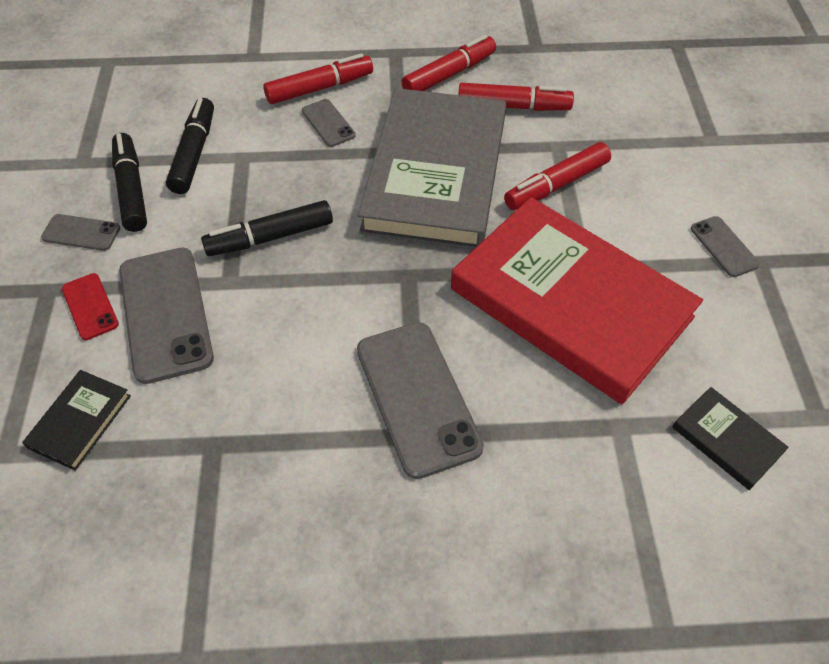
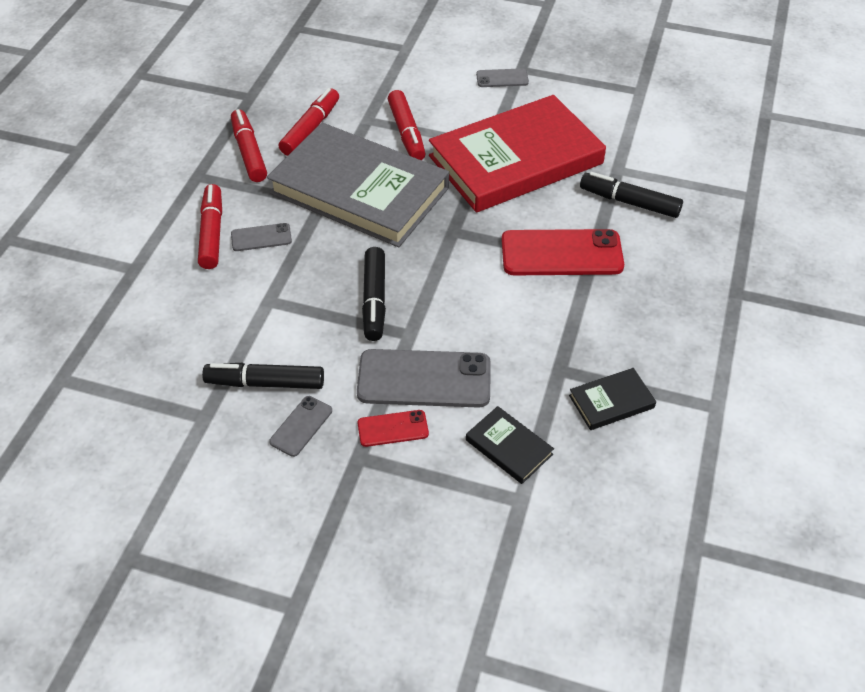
camera: 70 degrees left, 5 degrees down
(194, 153) = (244, 332): black marker -> black marker (629, 202)
(418, 397) = (561, 253): grey phone -> red phone
(727, 440) = (642, 130): black book -> black book (611, 401)

